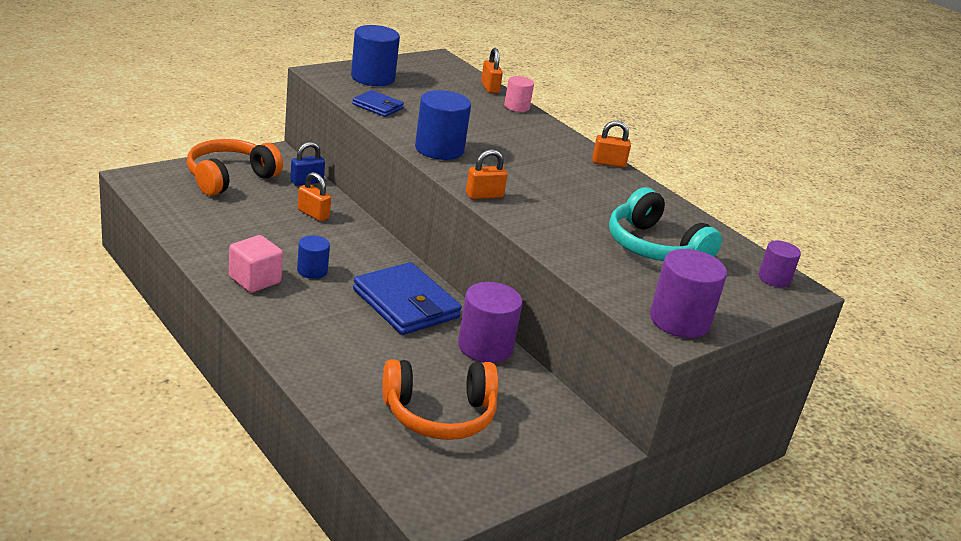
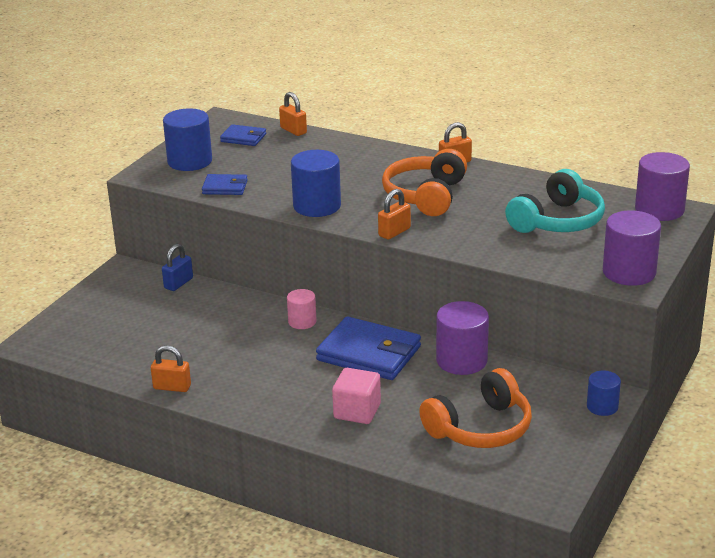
camera: 20 degrees left, 0 degrees up
(230, 178) = (110, 309): orange headphones -> orange headphones (426, 196)
(255, 280) = (232, 388): pink cube -> pink cube (357, 411)
(312, 271) = (268, 360): blue cylinder -> blue cylinder (602, 406)
(313, 214) = (216, 310): orange padlock -> orange padlock (172, 387)
(440, 78) = (243, 138): none -> blue wallet
(516, 107) = (333, 140): pink cylinder -> pink cylinder (302, 322)
(654, 247) = (557, 221): turquoise headphones -> turquoise headphones turned 75 degrees counterclockwise
(774, 278) = (659, 210): purple cylinder -> purple cylinder, size x1.72

